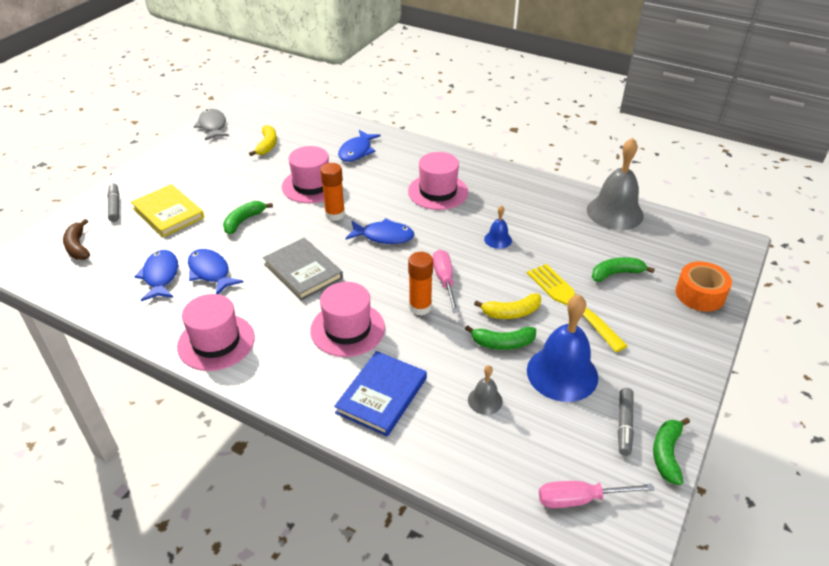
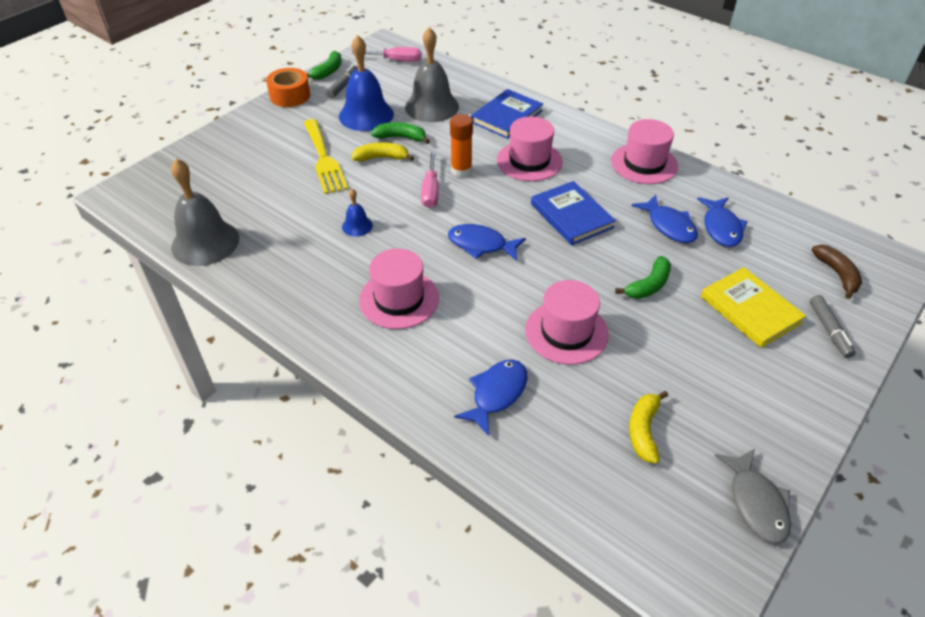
camera: 170 degrees left, 5 degrees up
(303, 271) = (571, 216): grey book -> blue book
(335, 214) = (536, 281): orange glue stick -> none
(485, 400) = (432, 106): grey bell -> grey bell, size x2.11
(616, 273) = (263, 178): green banana -> none
(700, 294) = (205, 153): orange tape -> orange tape (290, 95)

